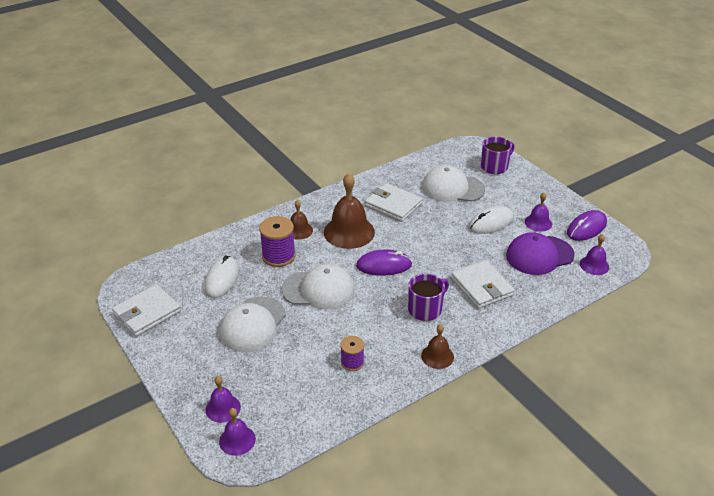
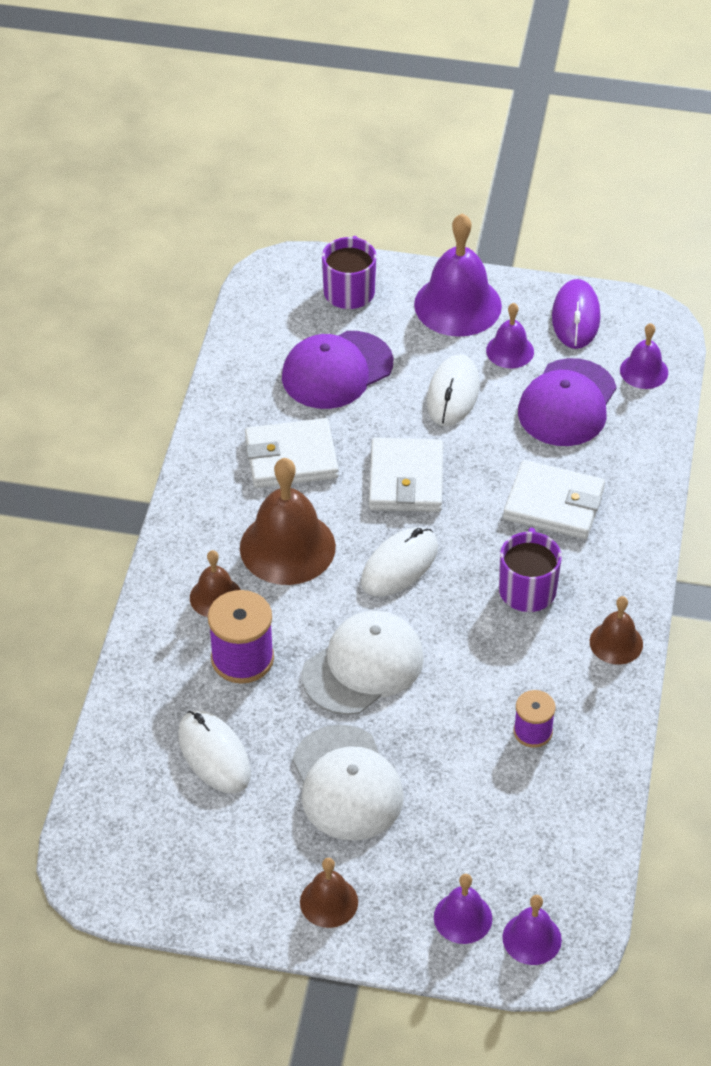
camera: 45 degrees left, 10 degrees up
(147, 313) = (182, 885): white wallet -> white wallet (406, 479)
(184, 360) = (329, 902): none -> brown bell
(383, 266) = (399, 565): purple mouse -> white mouse
(452, 188) = (337, 370): white cap -> purple cap
(536, 195) = (457, 305): none -> purple bell

